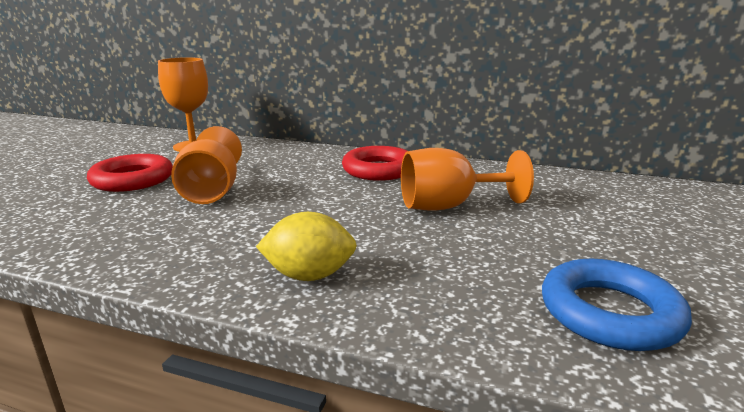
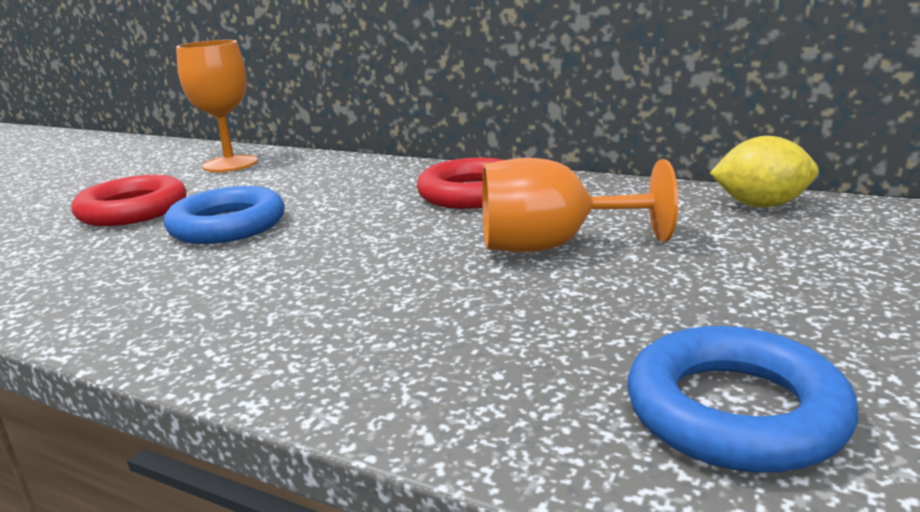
camera: 10 degrees right, 0 degrees up
(212, 191) = (227, 225): orange goblet -> blue ring
(309, 275) = (307, 343): yellow lemon -> yellow lemon (761, 205)

